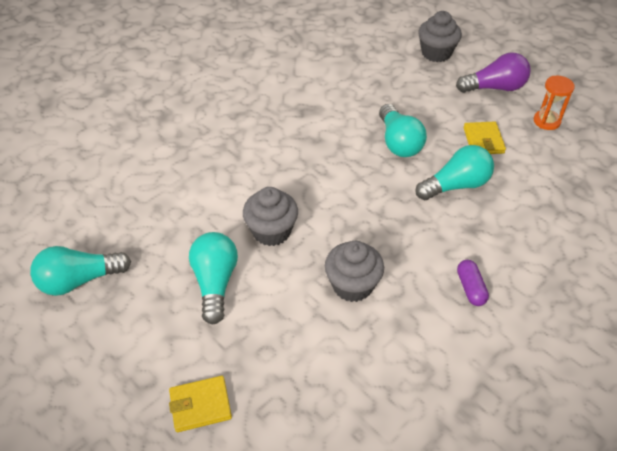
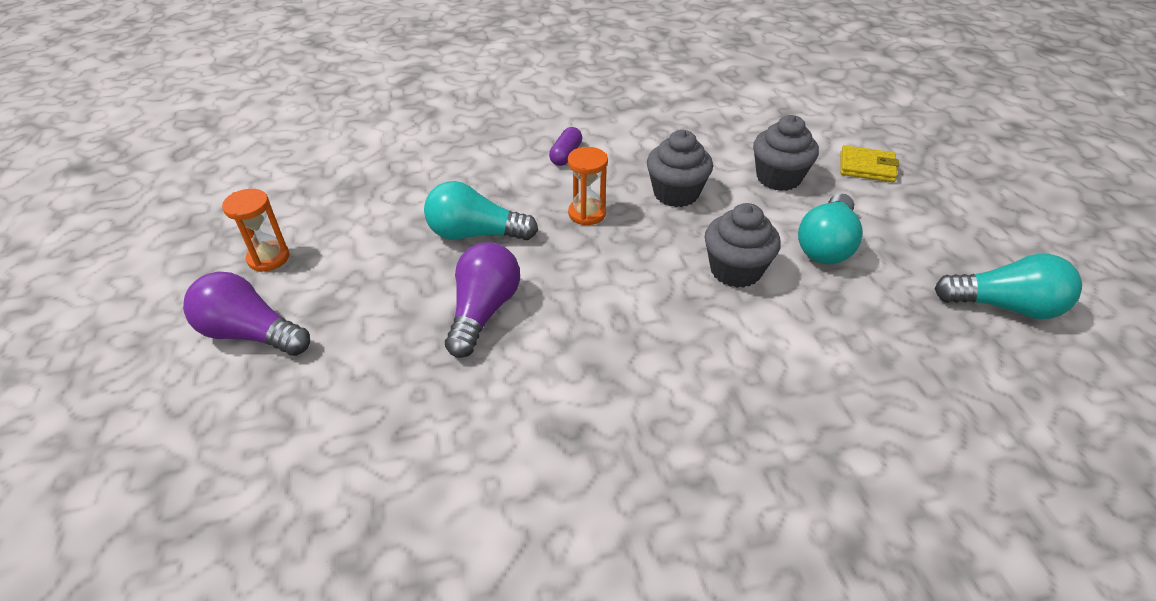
camera: 150 degrees left, 5 degrees down
(398, 142) = (483, 311): turquoise light bulb -> purple light bulb
(401, 234) = (587, 213): none -> orange hourglass
(436, 53) = (231, 449): grey cupcake -> grey cupcake (778, 178)
(483, 140) = (376, 268): yellow wallet -> none

